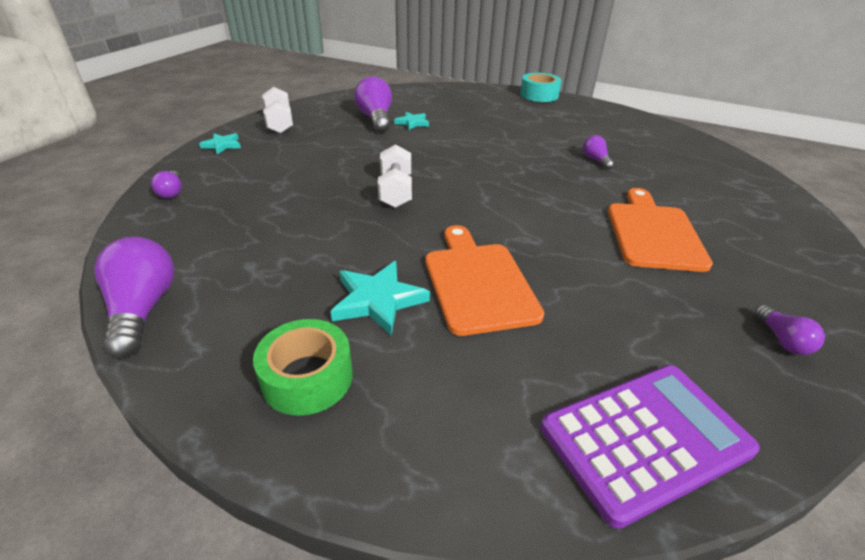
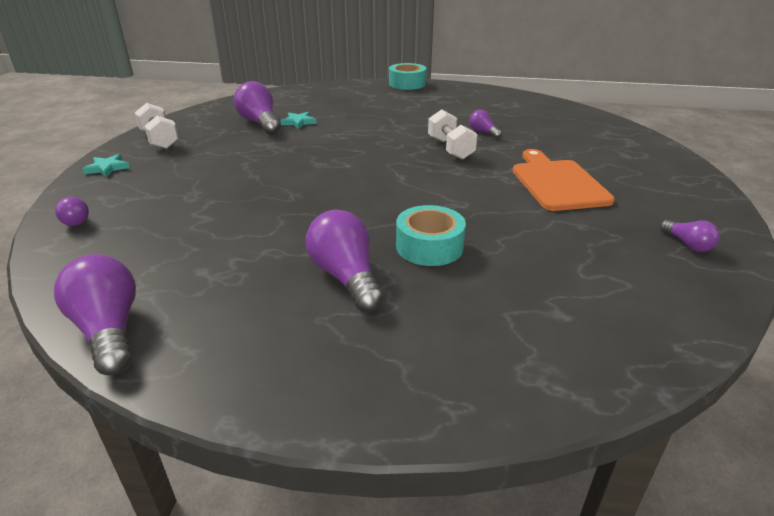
camera: 15 degrees left, 5 degrees down
(307, 377) = (313, 352): green tape -> none
(378, 300) = (346, 277): turquoise star -> purple light bulb
(395, 191) = (314, 184): white dumbbell -> white dumbbell (450, 149)
(478, 282) = (429, 246): orange cutting board -> turquoise tape
(645, 439) = (619, 335): purple calculator -> none

